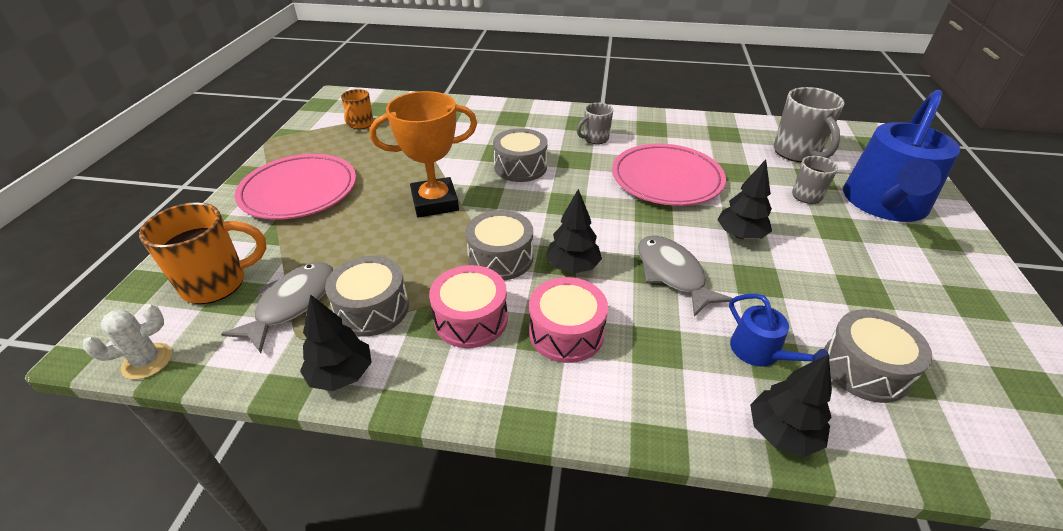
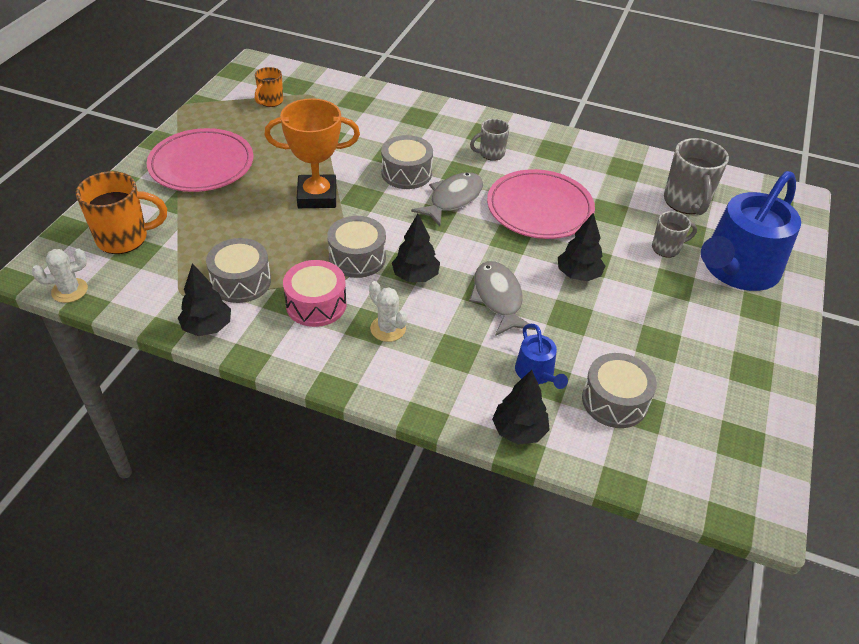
camera: 10 degrees right, 5 degrees up
(292, 304) = (180, 266): grey fish -> grey fish (453, 199)
(566, 332) = (388, 329): pink drum -> white cactus

